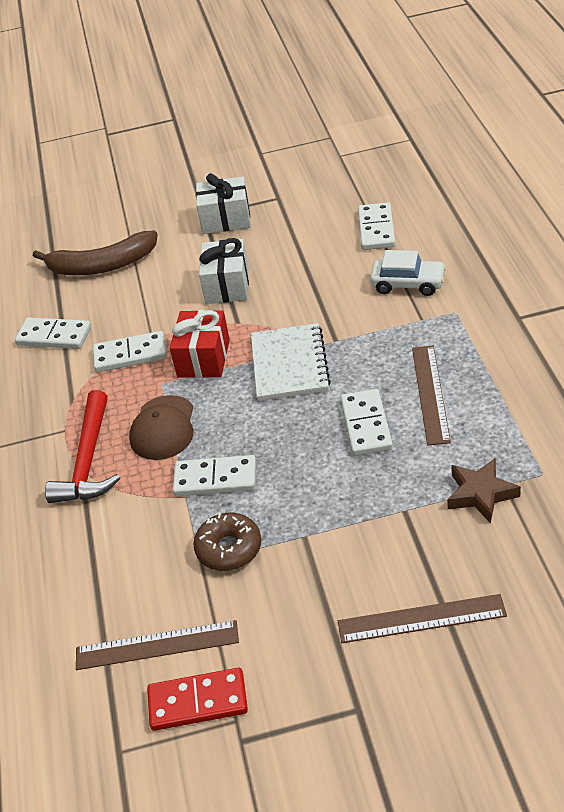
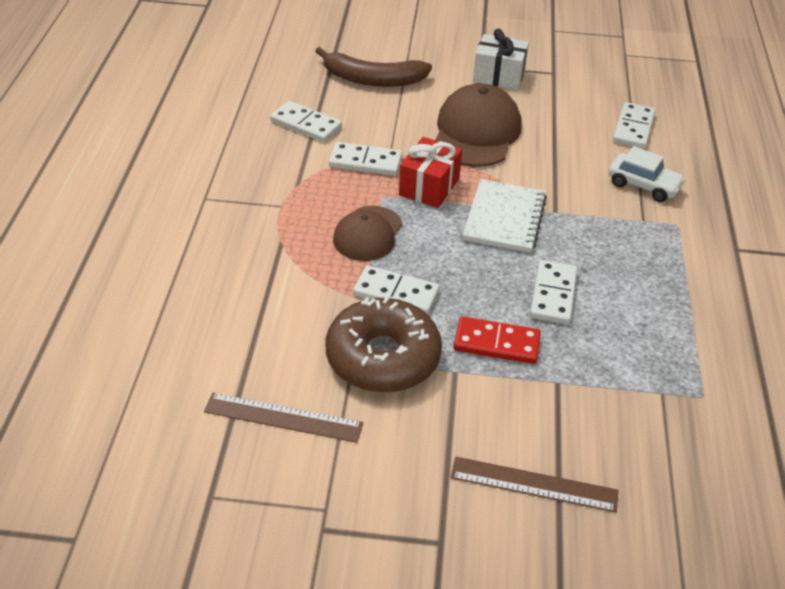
camera: 10 degrees right, 0 degrees up
(88, 461) = (290, 239): red hammer -> none
(198, 702) = (298, 480): red domino -> red domino (496, 343)
(227, 286) = (476, 132): white gift -> brown cap
(229, 548) = (383, 358): brown donut -> brown donut, size x1.75
(430, 394) = (624, 288): brown ruler -> none
(481, 494) = (636, 393): brown star -> none

